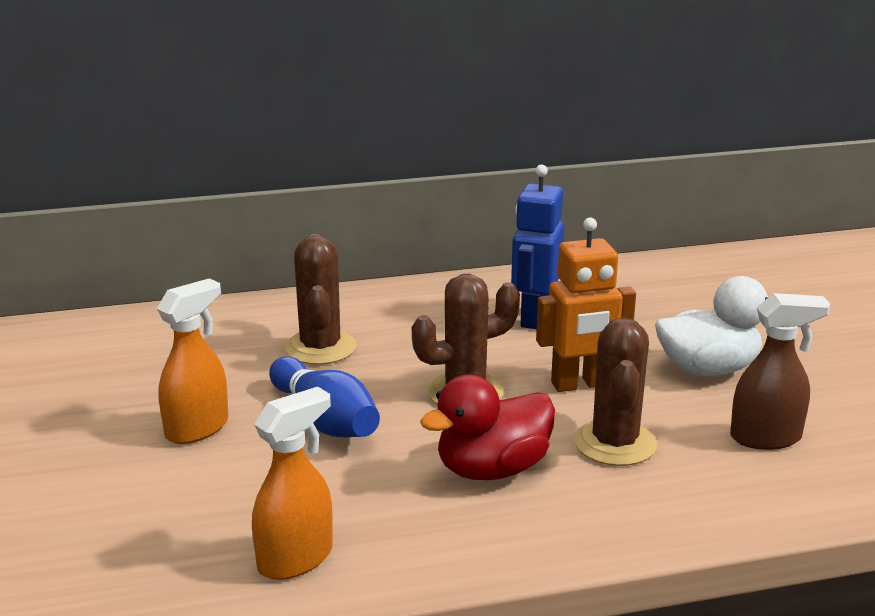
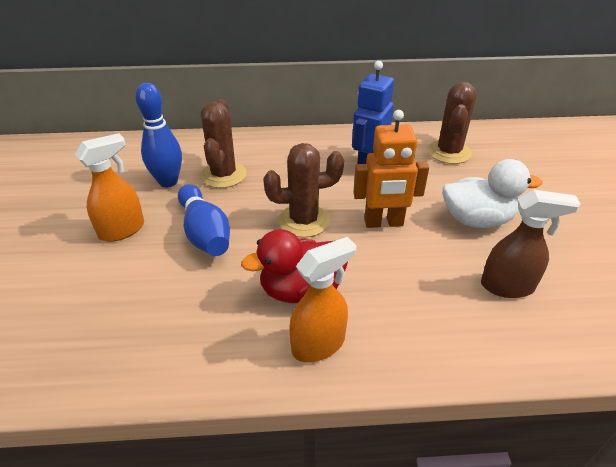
camera: 10 degrees right, 15 degrees up
(238, 364) = (168, 182): none -> blue bowling pin
(296, 559) = (140, 353): orange spray bottle -> orange spray bottle (319, 344)
(615, 443) = (394, 277): brown cactus -> brown cactus (449, 152)

